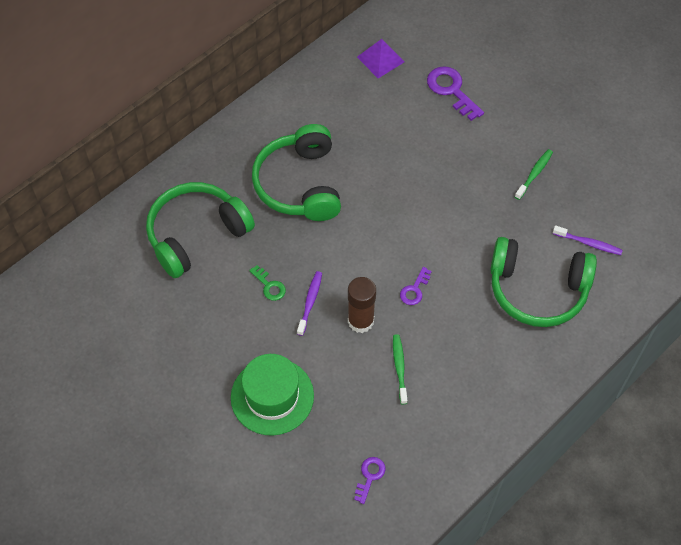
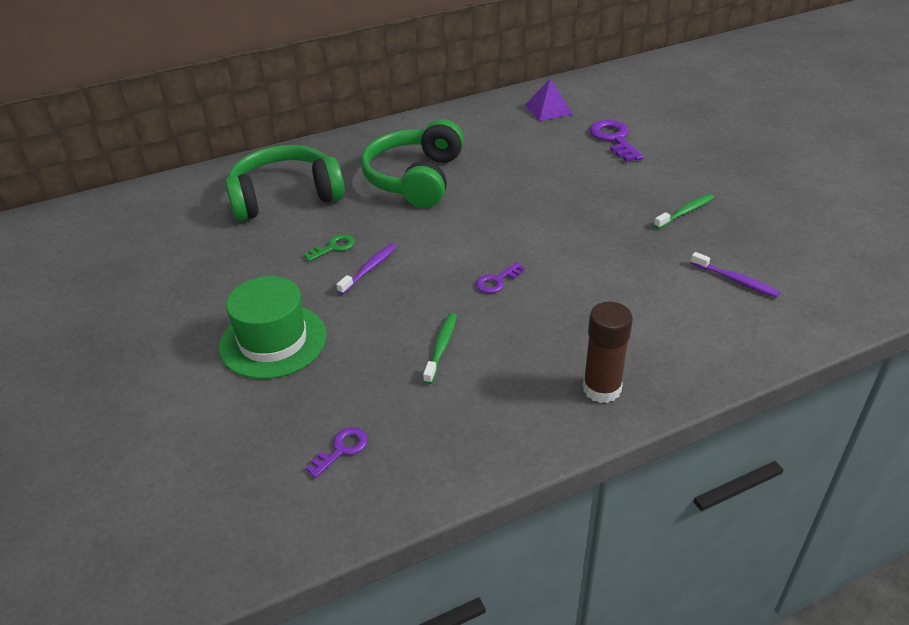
camera: 20 degrees right, 20 degrees down
(269, 286) = (333, 247): green key -> green key turned 105 degrees counterclockwise
(360, 321) = (418, 295): brown glue stick -> brown glue stick (601, 389)
(537, 290) = (652, 310): green headphones -> none

